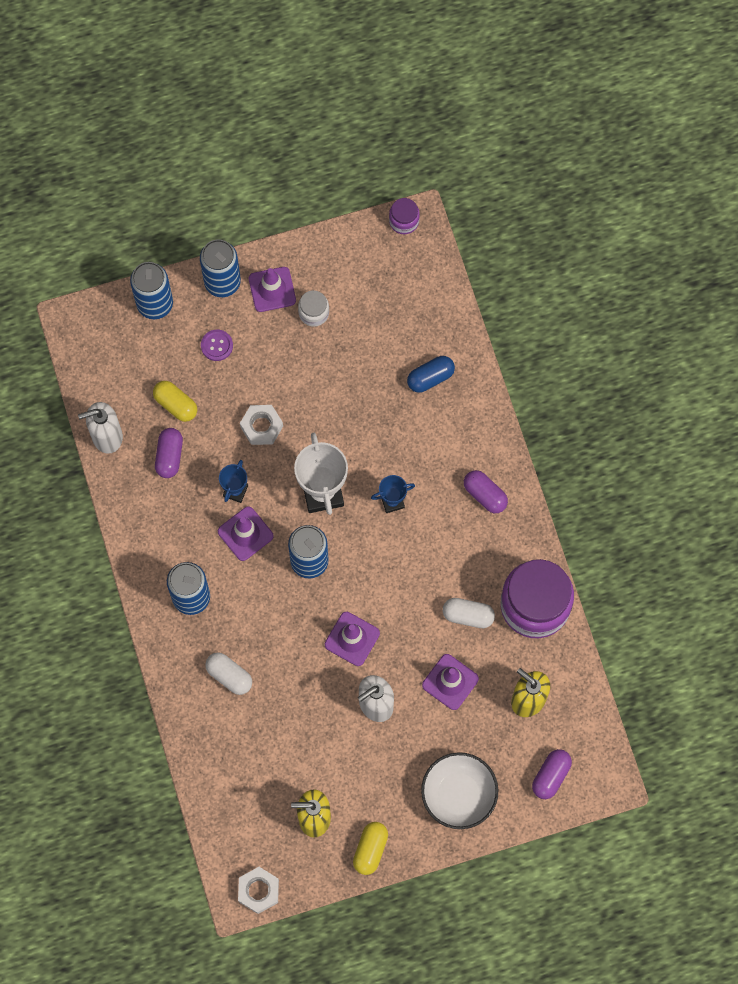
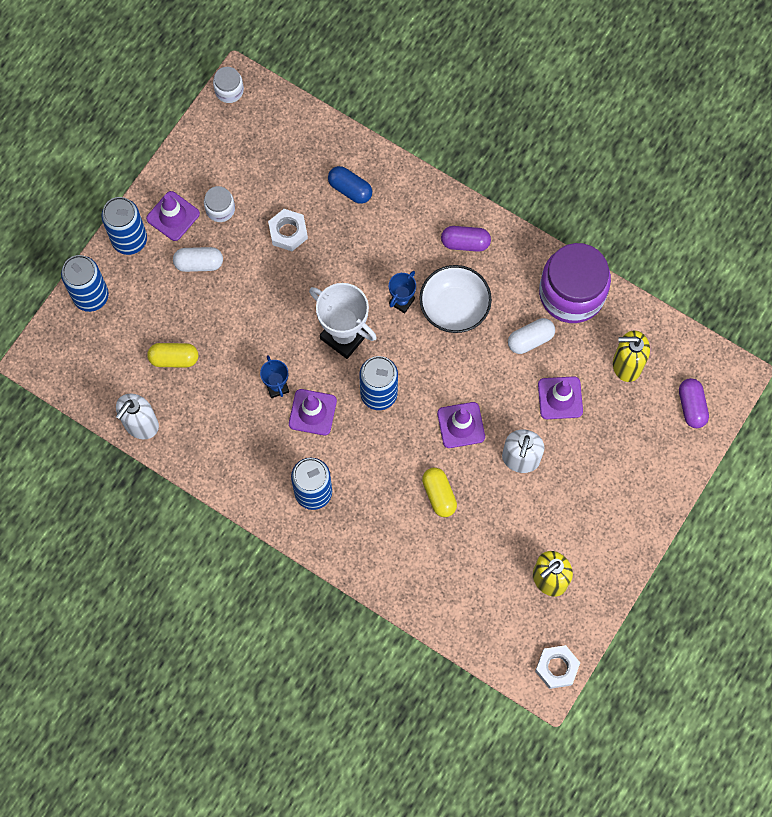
camera: 40 degrees left, 0 degrees up
(169, 456) = (203, 401): purple capsule -> none
(217, 345) = (167, 290): purple button -> none
(229, 676) = (394, 527): white capsule -> white capsule (199, 263)
(261, 426) = (254, 323): white nut -> white nut (288, 232)
(370, 850) = (611, 568): yellow capsule -> yellow capsule (439, 495)
(404, 221) = (229, 91): purple jar -> white jar
(430, 378) = (350, 189): blue capsule -> blue capsule turned 75 degrees counterclockwise
(458, 794) = (638, 474): white bowl -> white bowl (454, 307)

